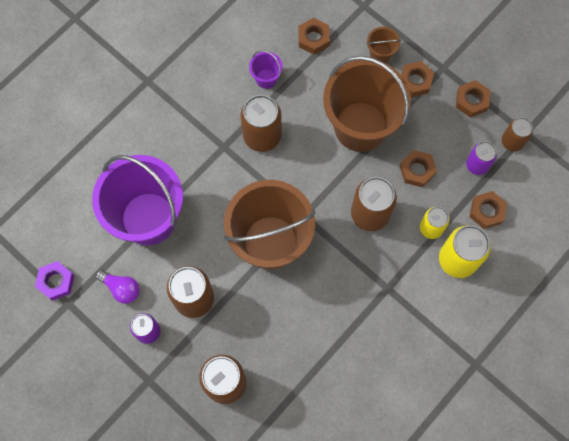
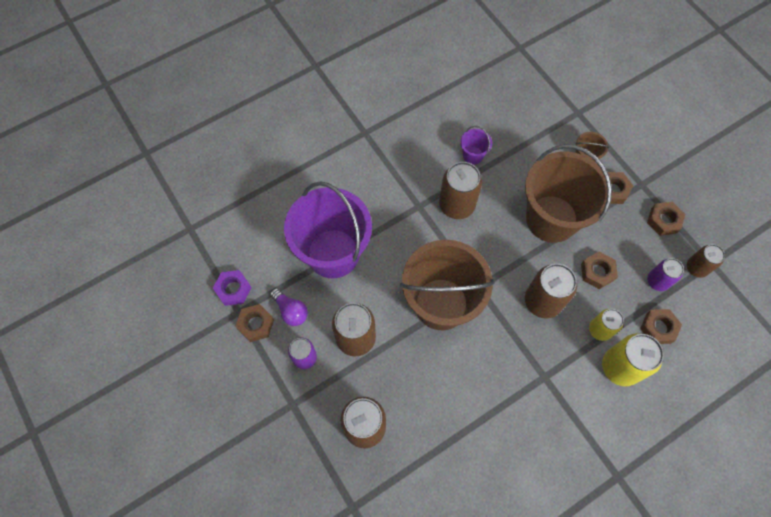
camera: 15 degrees right, 5 degrees down
(313, 38) = (525, 130): brown nut -> brown nut (256, 324)

